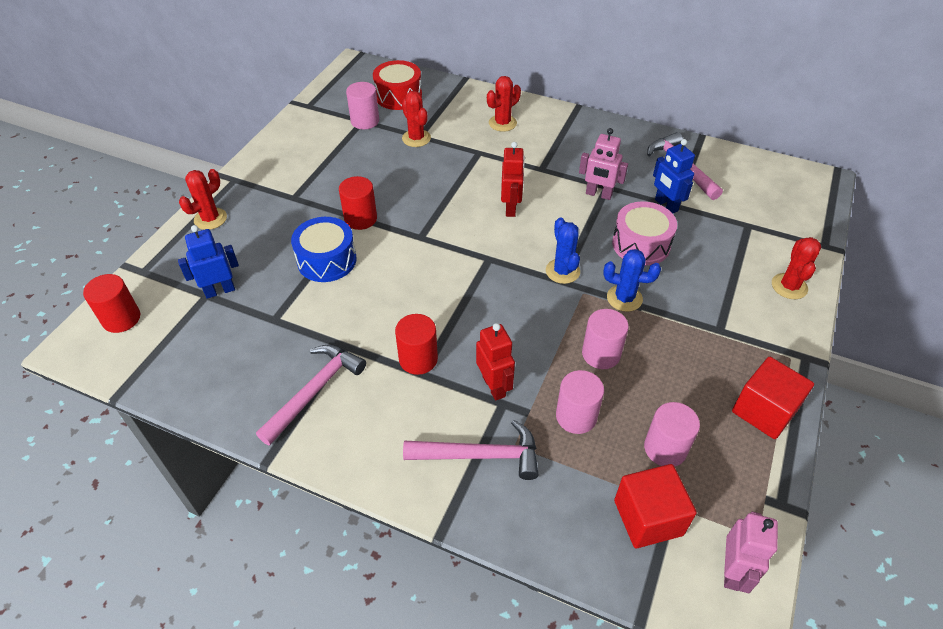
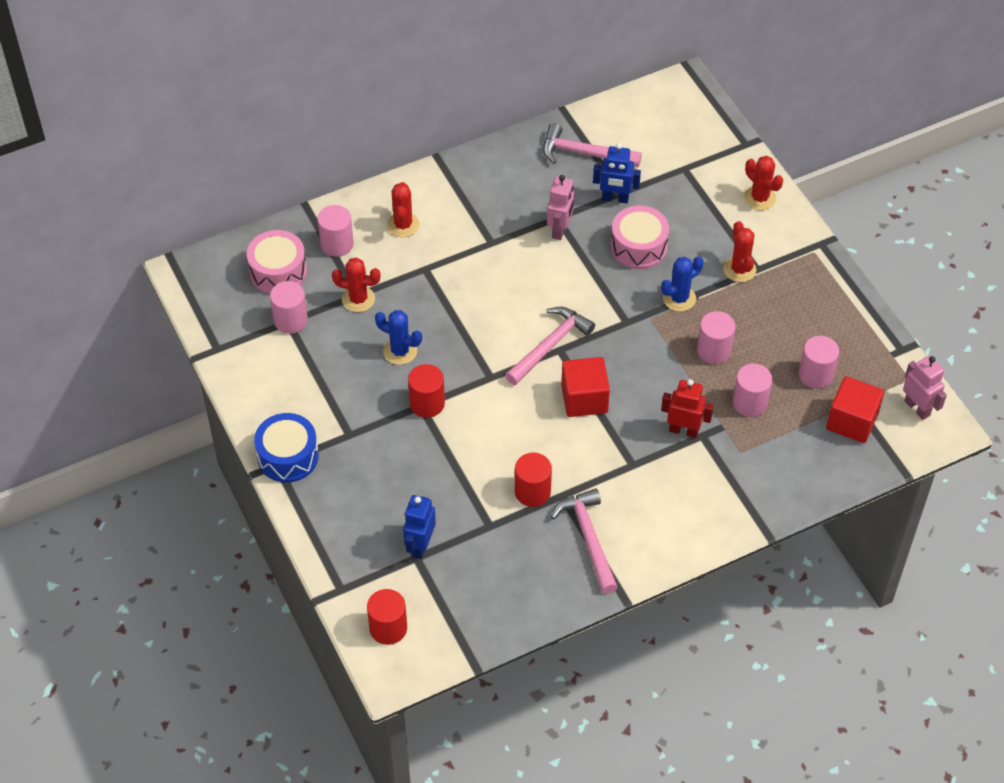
camera: 50 degrees left, 5 degrees up
(210, 219) = (317, 509): red cactus -> red cactus (739, 269)
(327, 260) = (455, 455): blue drum -> blue drum (288, 456)
(398, 96) = (278, 271): red drum -> pink drum
(418, 359) = (617, 458): red cylinder -> red cylinder (532, 492)
(450, 106) = (337, 244): none -> pink cylinder
(480, 455) = (731, 476): pink hammer -> pink hammer (550, 345)
(511, 208) = (517, 296): red robot -> none
(562, 271) = (618, 314): blue cactus -> blue cactus (400, 351)
(598, 194) = (560, 229): pink robot -> pink robot turned 45 degrees counterclockwise
(764, 411) = (837, 301): red cube -> red cube (584, 399)

